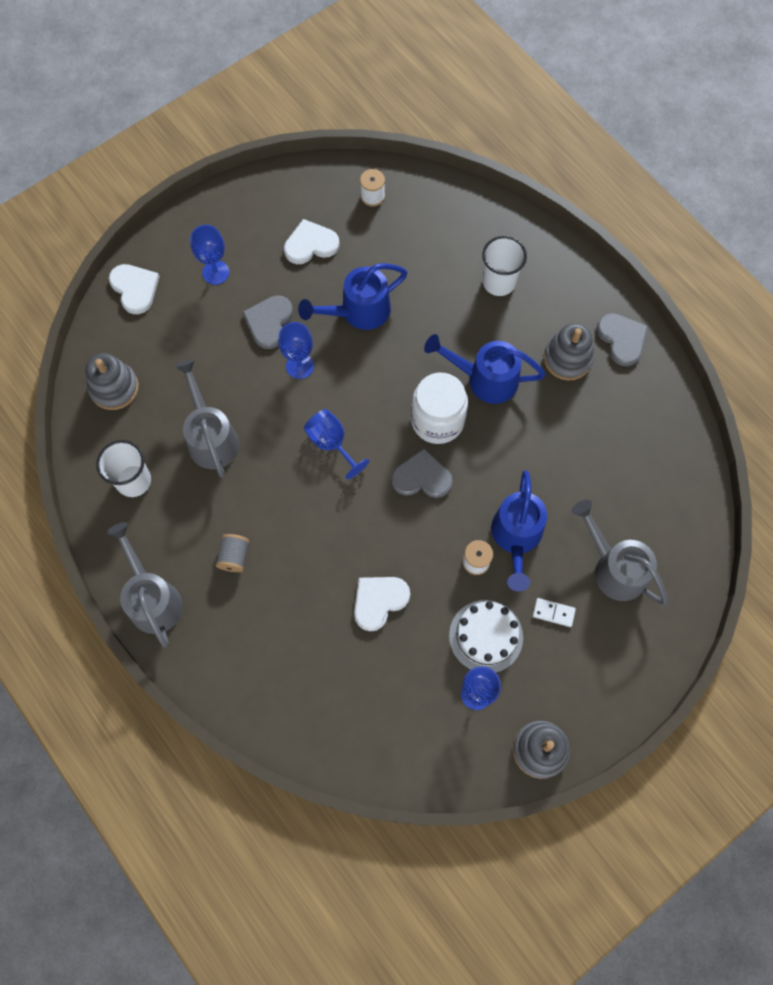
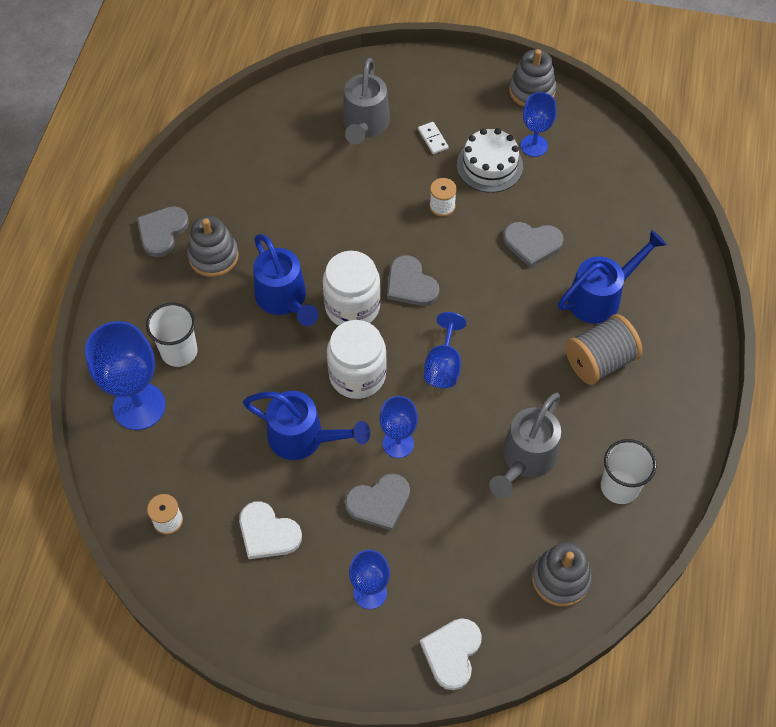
camera: 130 degrees left, 10 degrees down
(152, 598) = (687, 391): grey watering can -> none
(234, 556) = (599, 361): grey spool -> grey spool, size x1.79
(376, 380) = (357, 375): none -> white jar
(379, 601) = (532, 244): white heart -> grey heart
(474, 231) = (139, 406): none -> blue goblet
(516, 537) = (399, 194): blue watering can -> blue watering can (601, 297)

